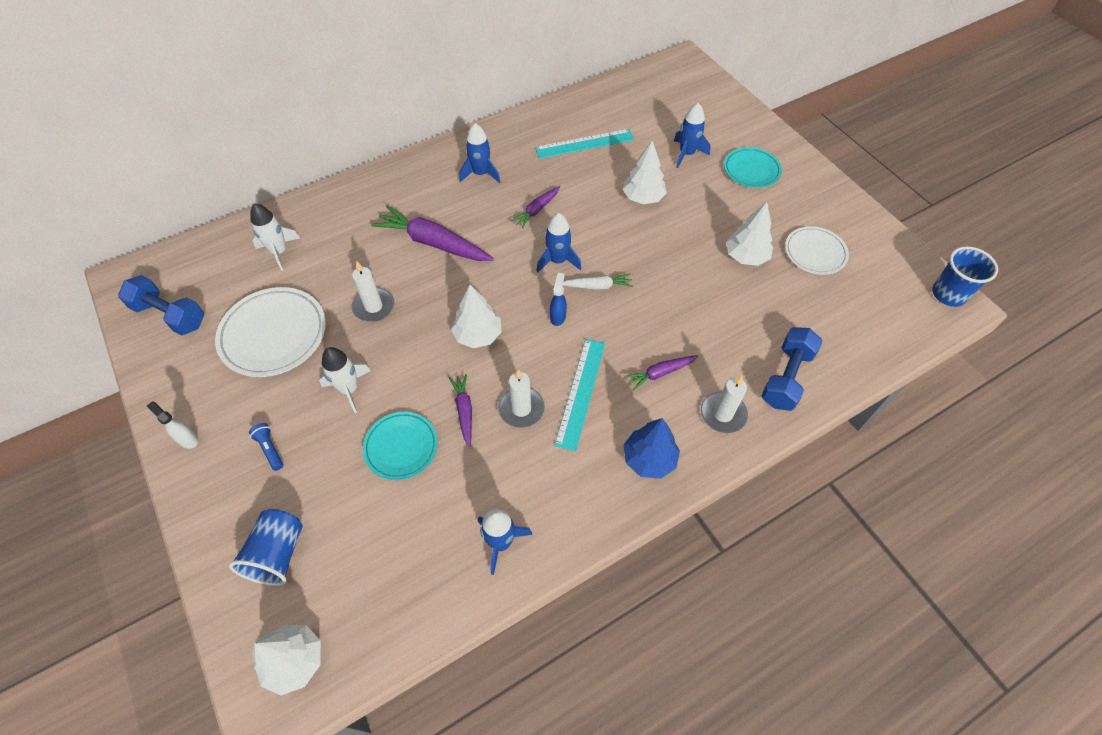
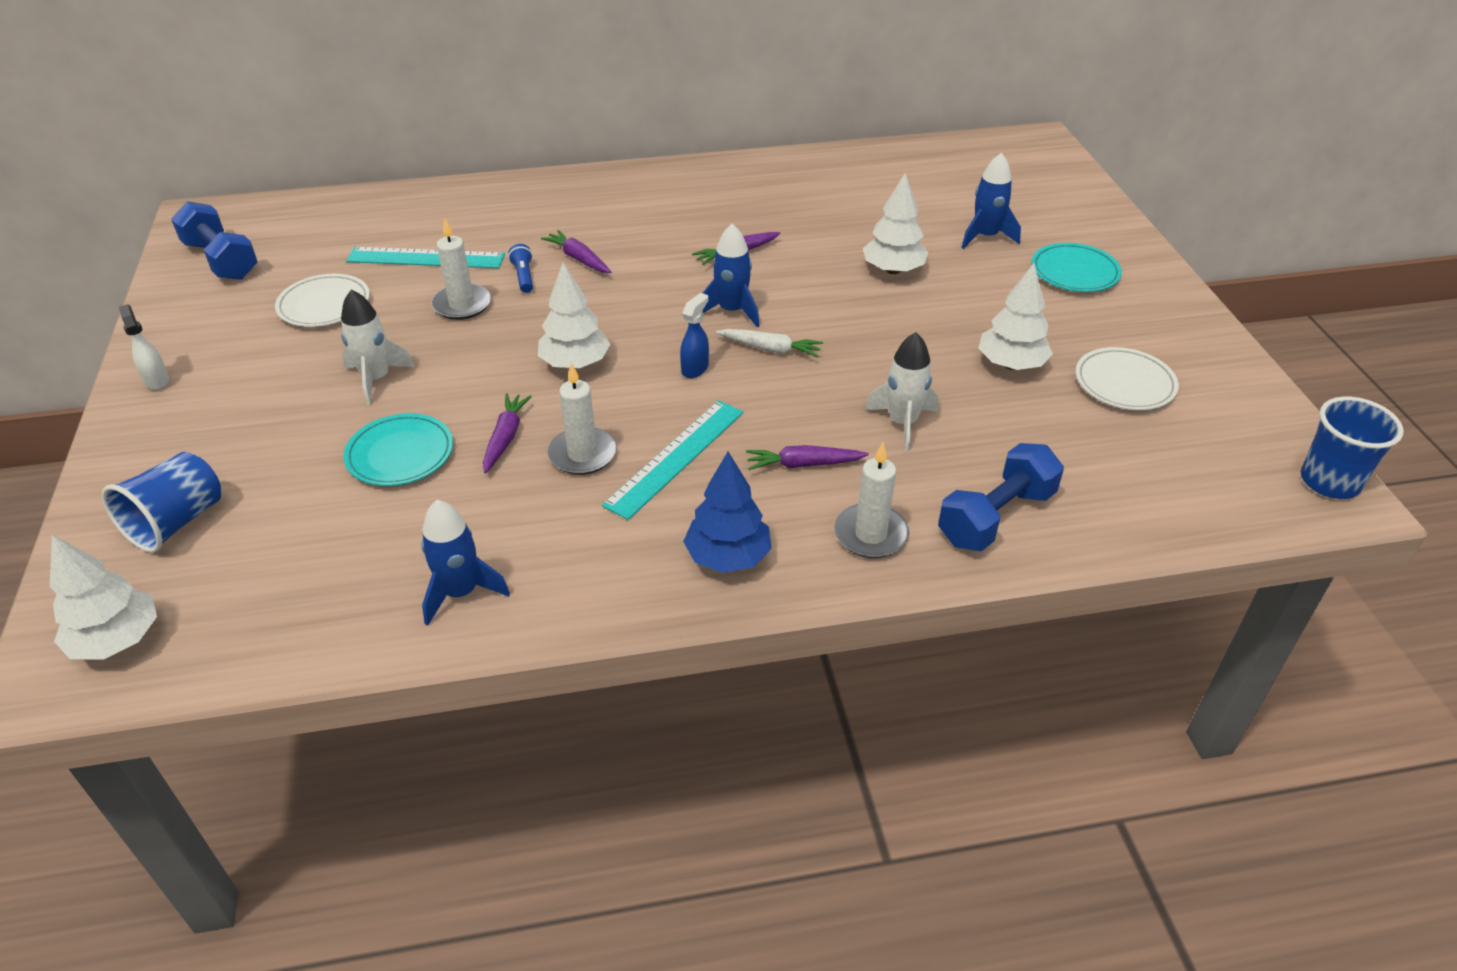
camera: 20 degrees right, 15 degrees down
(270, 449) = (242, 414): blue flashlight -> blue flashlight (524, 276)
(273, 335) = (324, 305): white plate -> white plate, size x0.63
(279, 252) = (385, 228): white rocket -> white rocket (902, 423)
(433, 243) = (578, 259): purple carrot -> purple carrot, size x0.53
(481, 174) = (684, 203): blue rocket -> none
(584, 144) = (844, 200): turquoise ruler -> turquoise ruler (426, 258)

